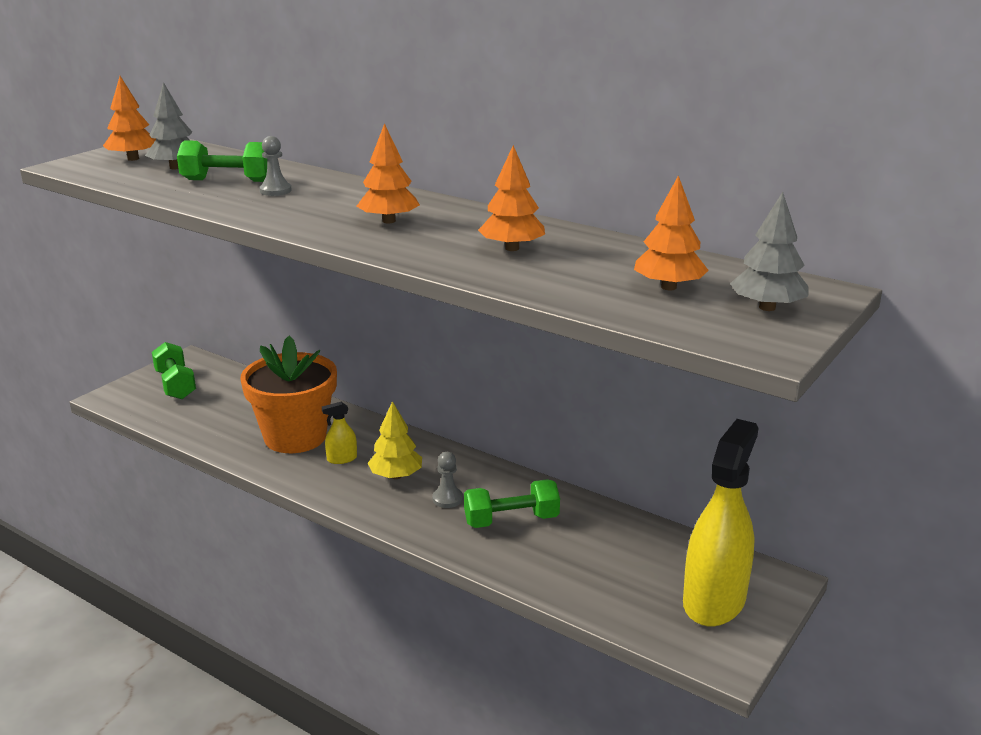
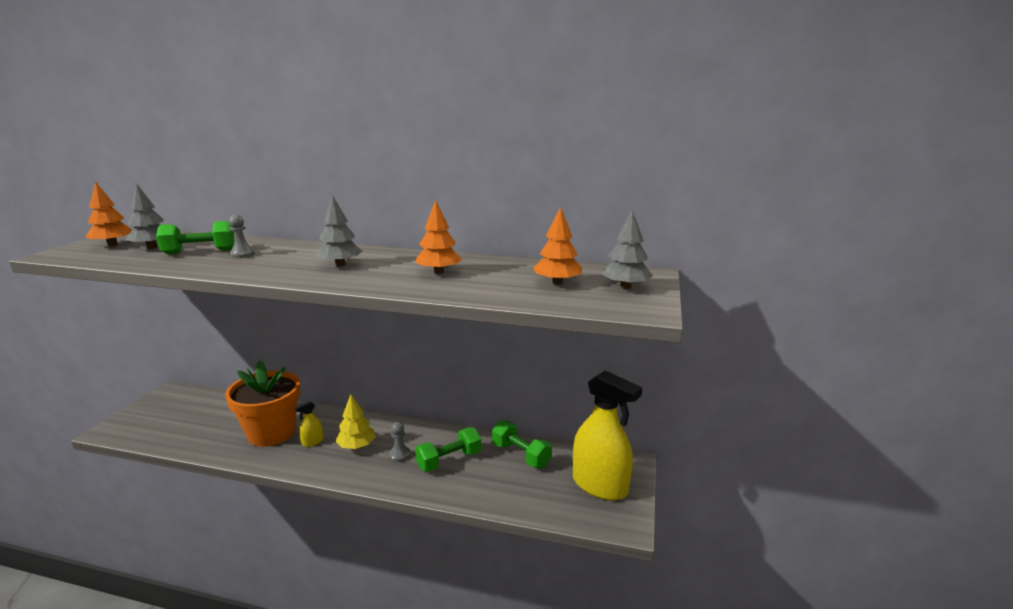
camera: 20 degrees left, 5 degrees down
(175, 385) = (163, 411): green dumbbell -> green dumbbell (520, 455)
(389, 221) = (340, 265): orange tree -> grey tree
(714, 601) = (600, 485): yellow spray bottle -> yellow spray bottle turned 120 degrees clockwise

